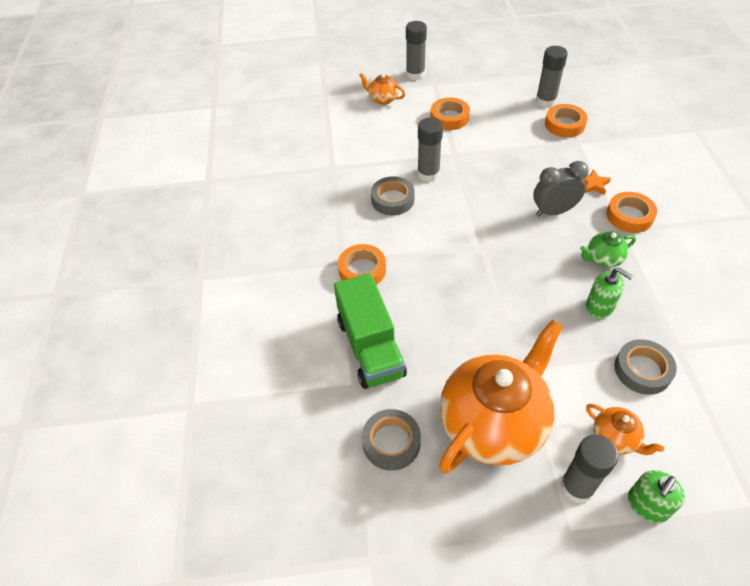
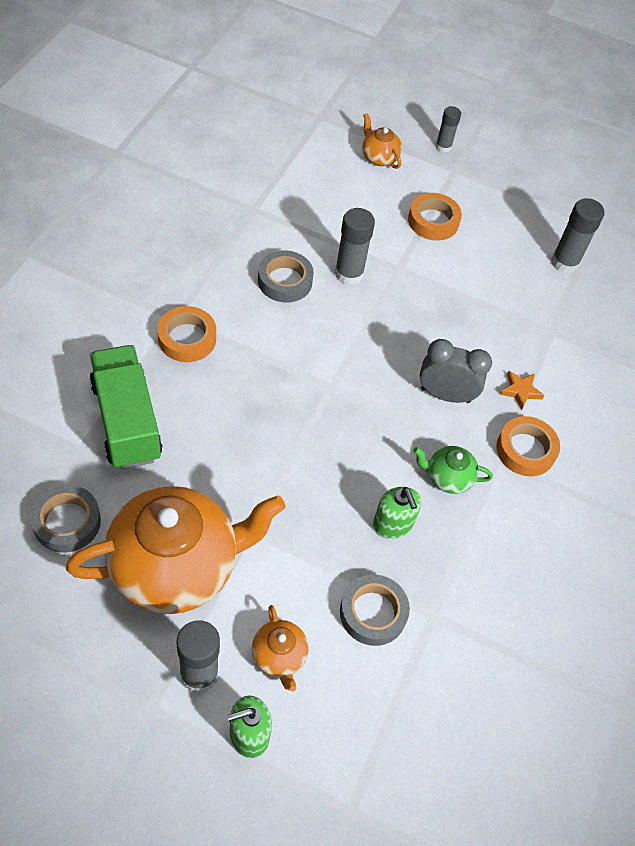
camera: 20 degrees right, 5 degrees up
(370, 347) = (126, 421): green truck -> green truck turned 150 degrees clockwise
(415, 74) = (443, 147): grey glue stick -> grey glue stick, size x0.63
(564, 125) = (558, 303): orange tape -> none

